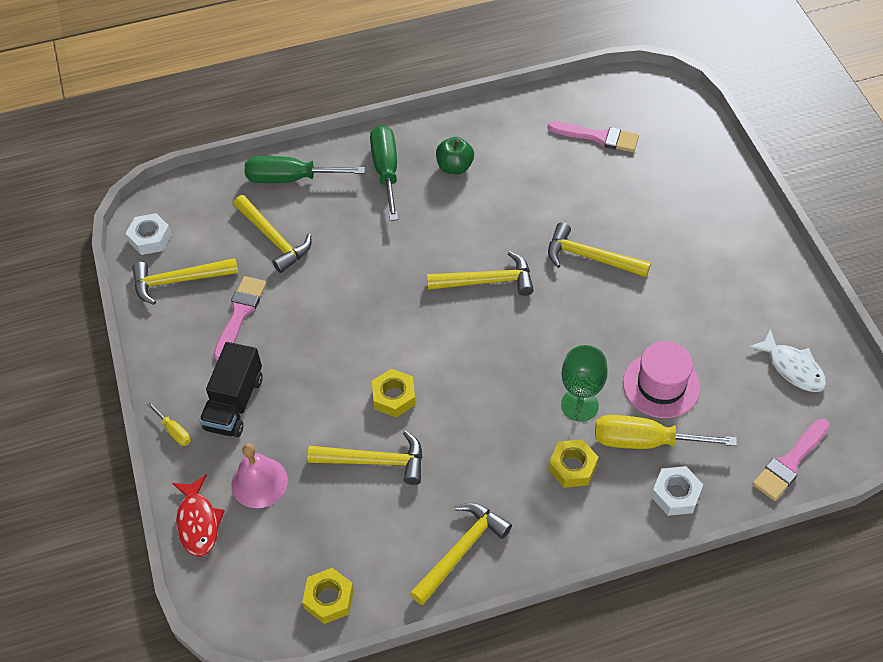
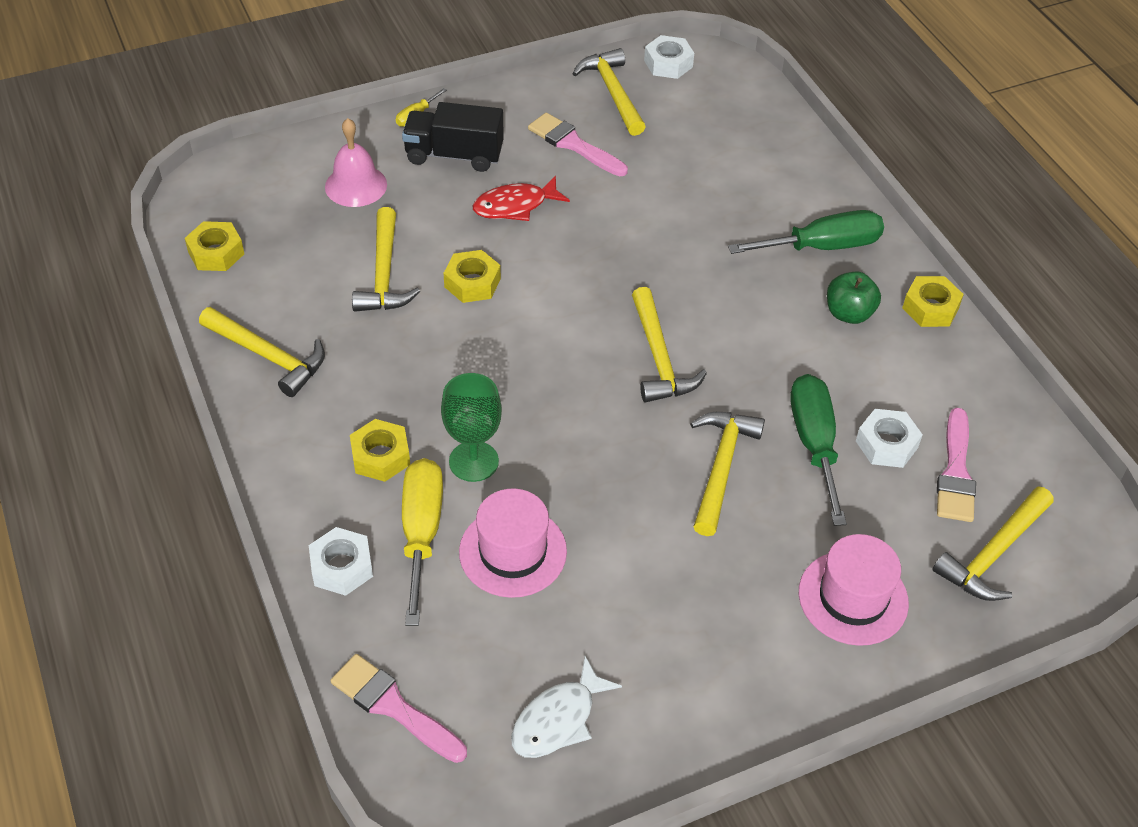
camera: 80 degrees right, 5 degrees down
(198, 522) = (308, 147): red fish -> red fish (515, 206)
(240, 314) = (574, 144): pink brush -> pink brush turned 150 degrees counterclockwise
(274, 238) = (688, 159): yellow hammer -> yellow hammer (994, 553)
(290, 178) = (785, 162): green screwdriver -> green screwdriver (814, 443)
(454, 123) = (930, 308): none -> yellow nut
(574, 167) = (886, 444): none -> white nut
(695, 204) = (853, 597): none -> pink hat

